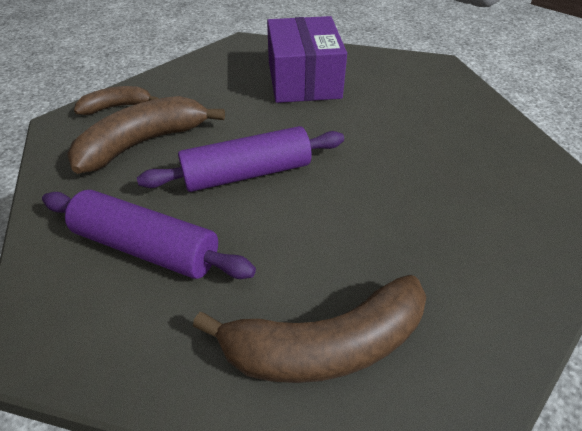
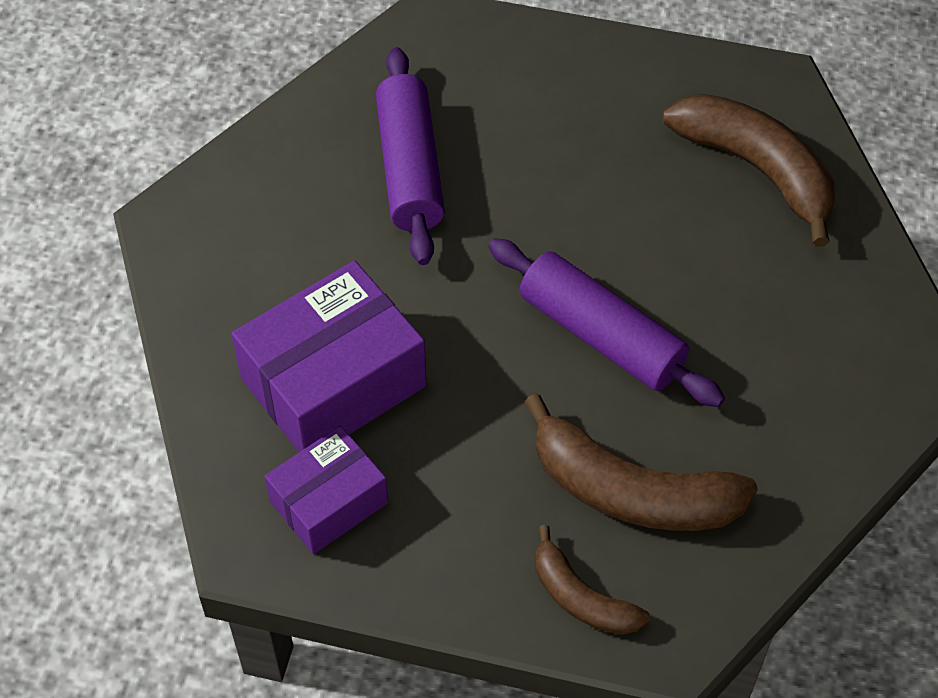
camera: 120 degrees left, 10 degrees up
(148, 247) = (774, 360): purple rolling pin -> purple rolling pin (409, 168)
(243, 62) = (329, 502): none -> purple box

